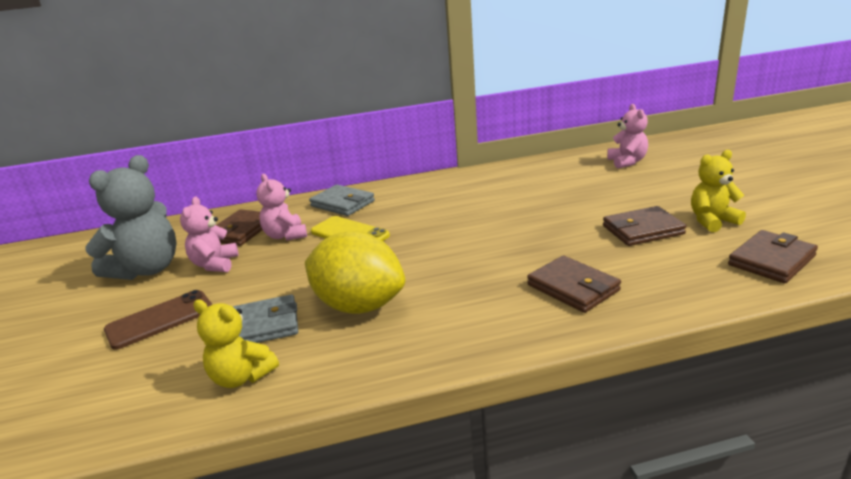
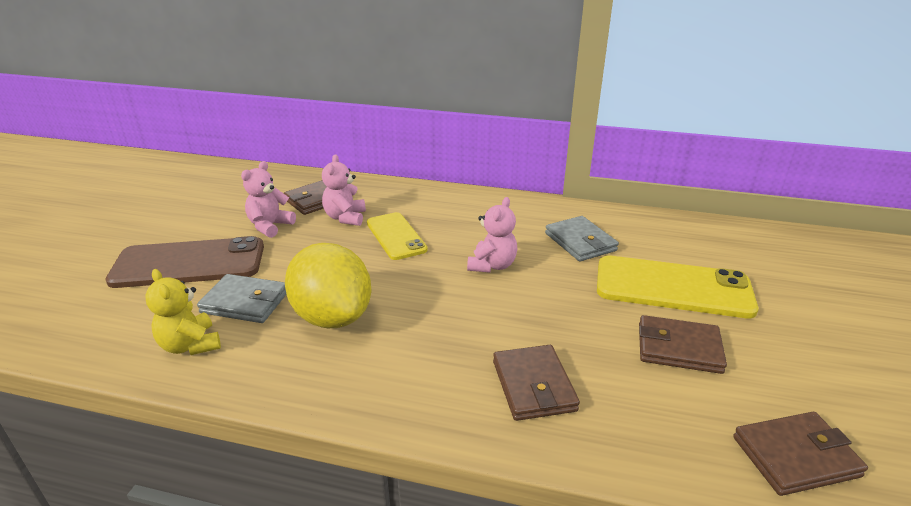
camera: 25 degrees right, 5 degrees up
(147, 269) = (223, 211): grey teddy bear -> none
(160, 320) = (189, 263): brown phone -> brown phone, size x1.60
(342, 204) = (420, 201): grey wallet -> grey wallet (580, 242)
(600, 197) = (673, 287): none -> yellow phone
(627, 162) = (751, 252): pink teddy bear -> pink teddy bear (492, 265)
(712, 221) = (775, 371): yellow teddy bear -> none

